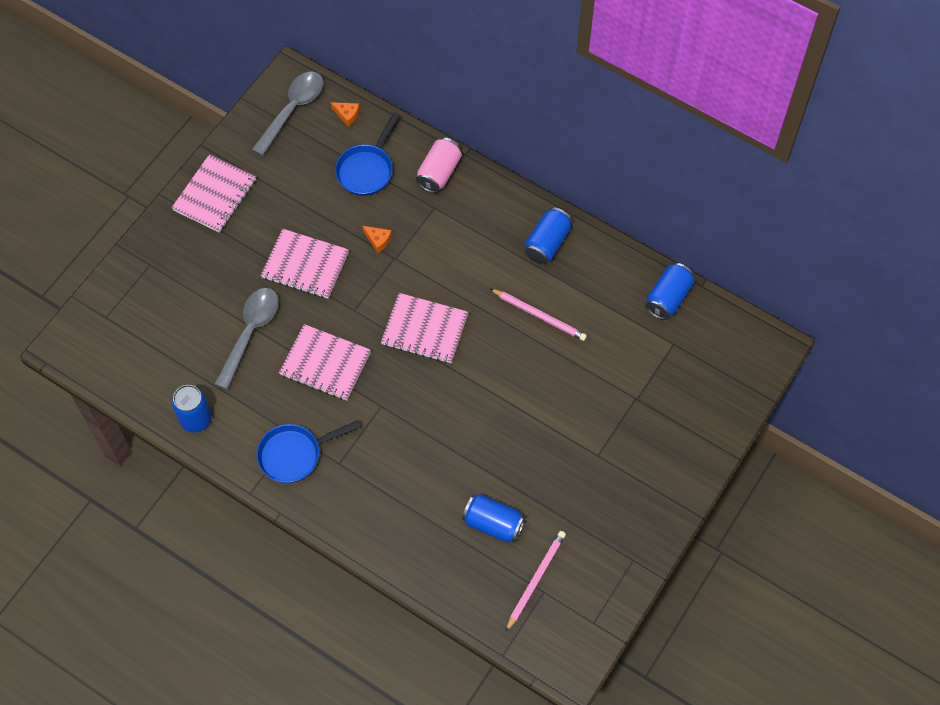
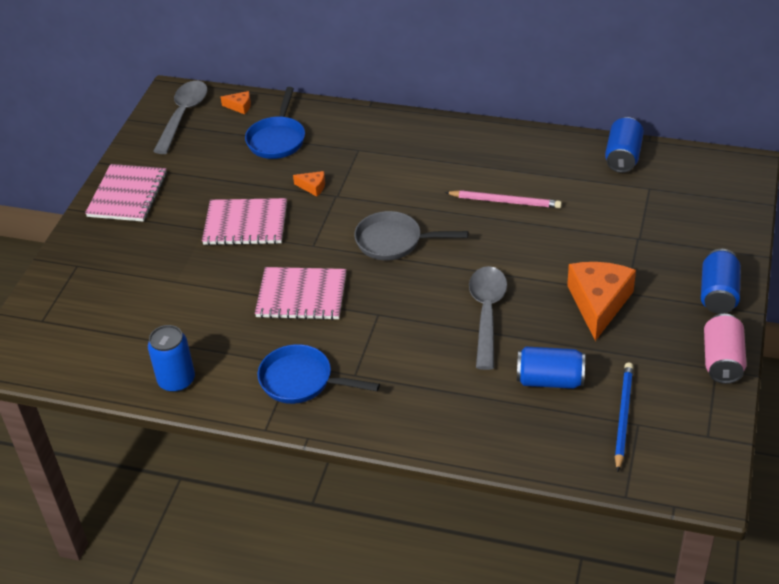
camera: 15 degrees left, 20 degrees down
(250, 333) = (209, 292): grey spoon -> grey spoon (487, 313)
(294, 454) = (302, 381): blue pan -> blue pan turned 60 degrees clockwise
(424, 329) = (394, 241): pink notebook -> grey pan
(439, 173) = (350, 124): pink can -> pink can (722, 361)
(535, 580) = (623, 416): pink pencil -> blue pencil
(547, 243) = (483, 147): blue can -> blue can (718, 294)
(569, 458) = (598, 303): none -> orange cheese

